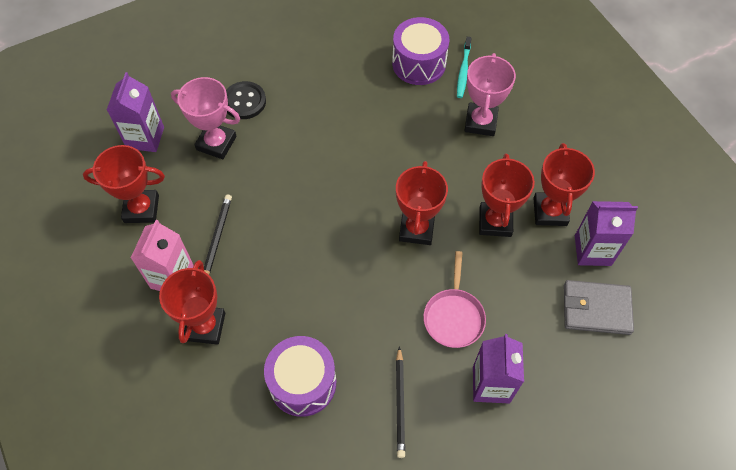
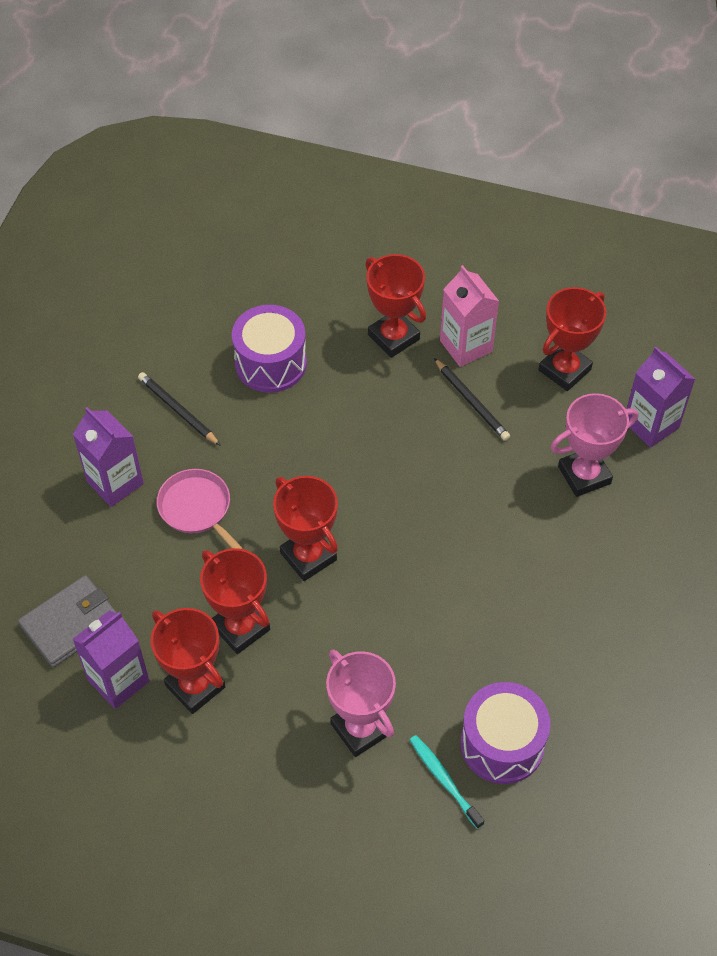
camera: 135 degrees right, 5 degrees down
(244, 101) = (616, 536): black button -> none

